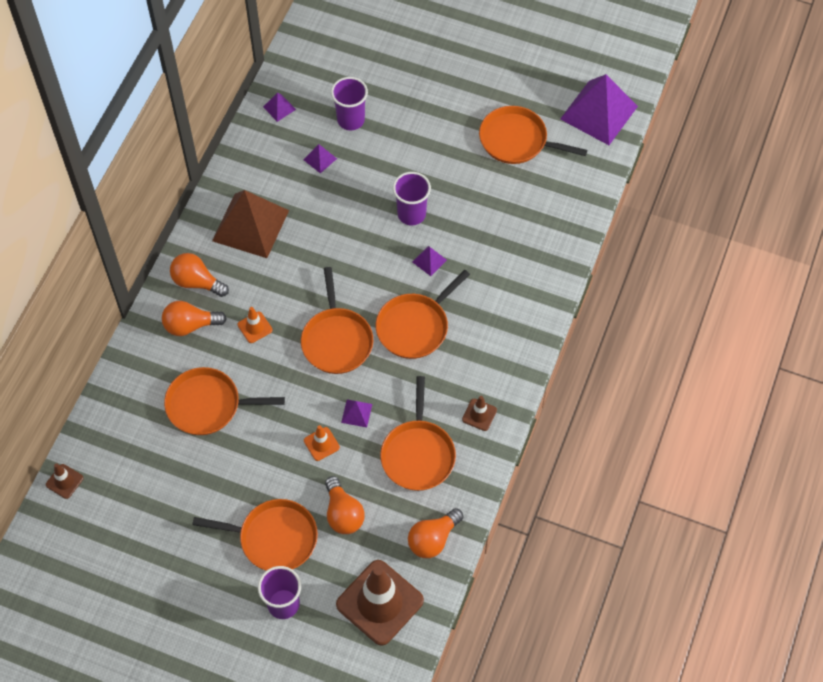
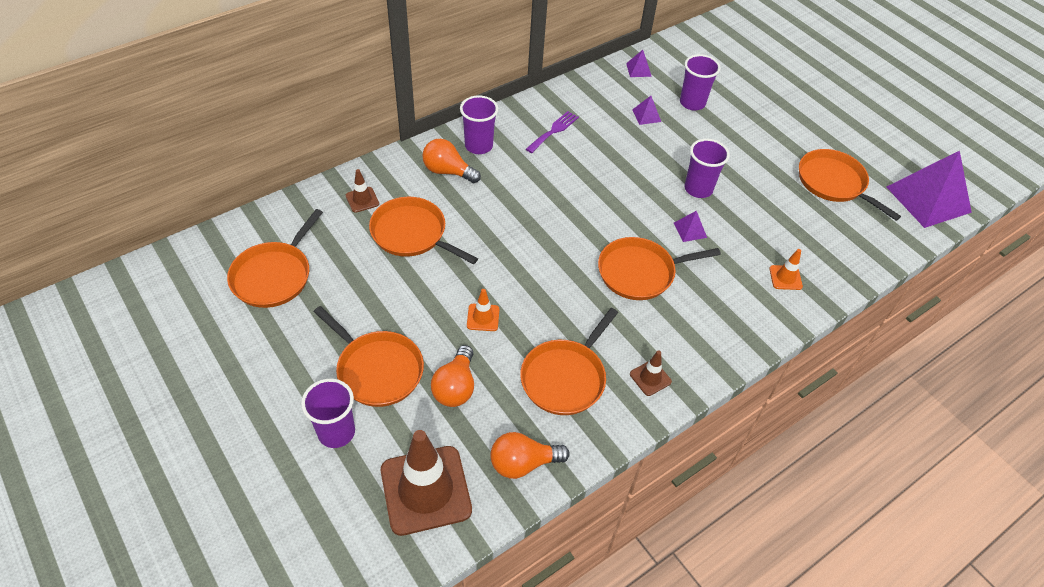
camera: 30 degrees right, 10 degrees down
(64, 481) = (251, 224): brown traffic cone -> brown traffic cone (362, 200)
(197, 282) = (478, 146): orange light bulb -> purple cup
(250, 225) = (553, 131): brown pyramid -> purple fork
(255, 327) = (498, 200): orange traffic cone -> orange traffic cone (785, 277)
(336, 340) = (561, 245): orange pan -> orange pan (274, 275)
(356, 413) = (534, 311): purple pyramid -> none

